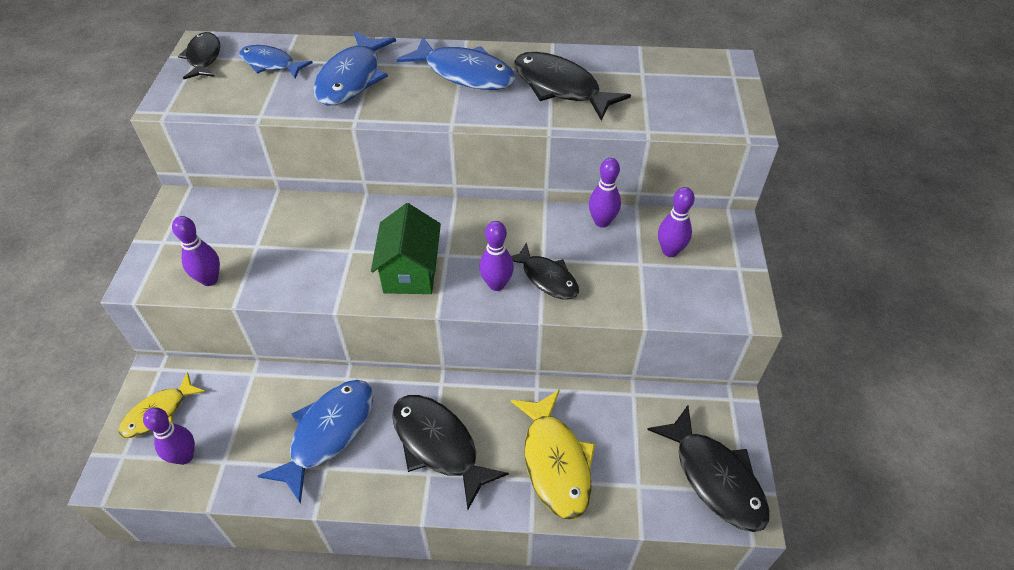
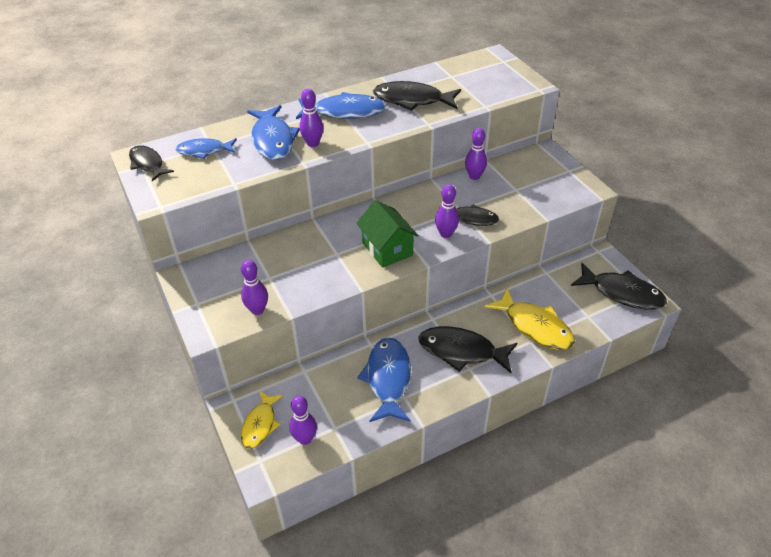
camera: 30 degrees left, 5 degrees down
(670, 251) = (525, 176): purple bowling pin -> purple bowling pin (313, 143)

